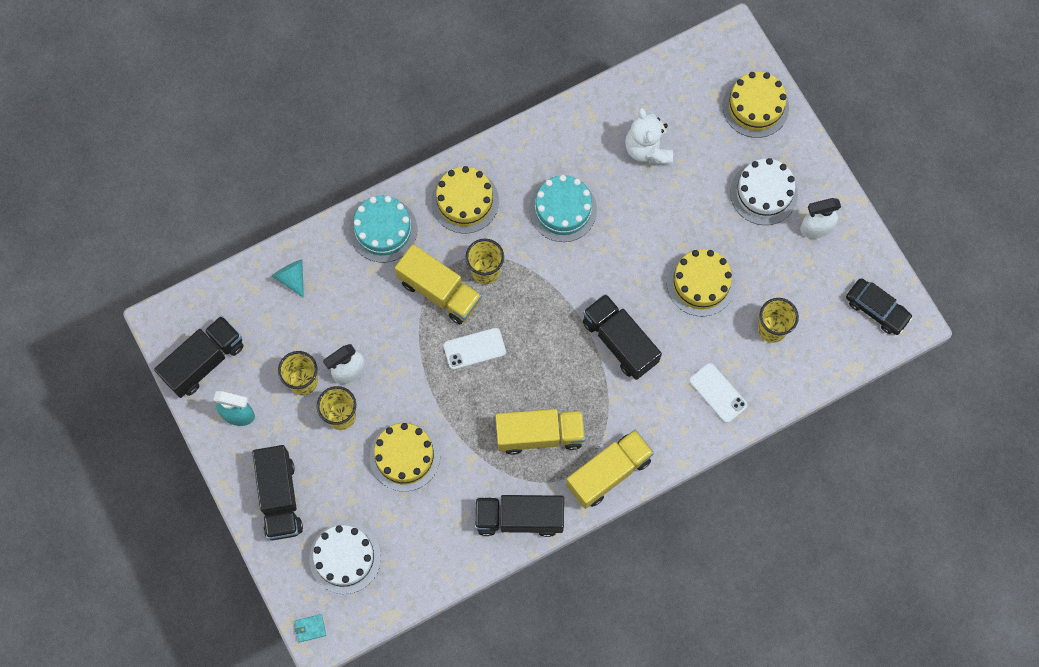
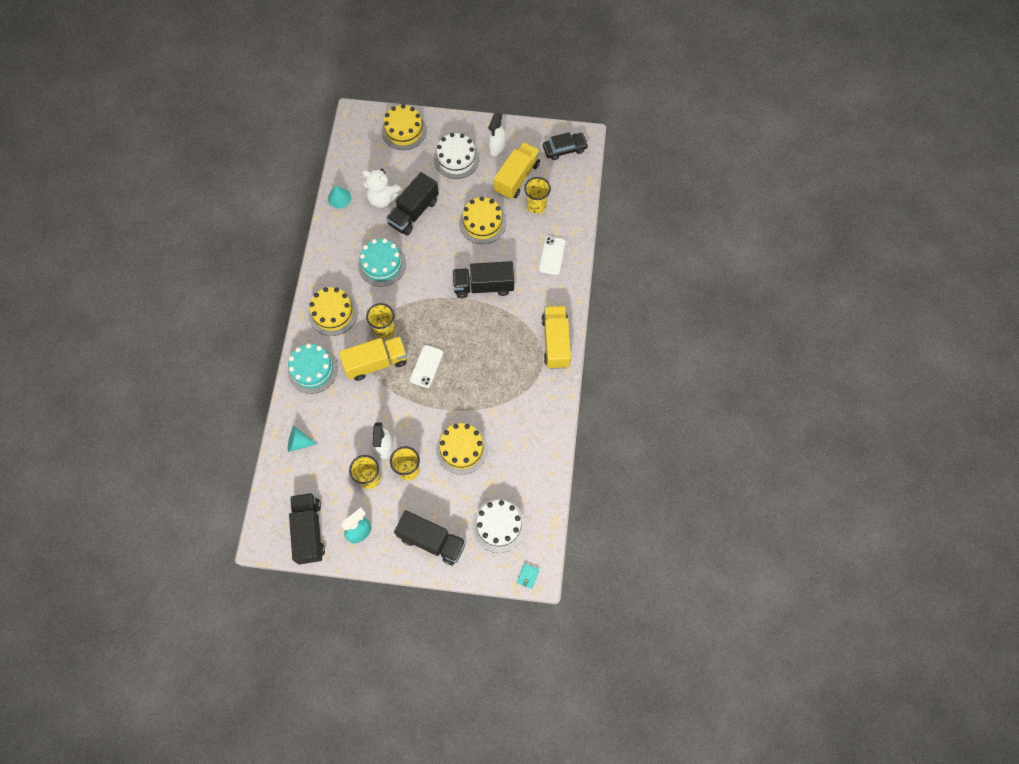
camera: 55 degrees left, 5 degrees down
(519, 518) = (547, 408): black truck -> black truck (414, 212)
(539, 435) = (505, 364): yellow truck -> yellow truck (517, 178)
(611, 101) = (339, 198): none -> turquoise cone
(718, 393) = (552, 255): white phone -> white phone turned 75 degrees counterclockwise

